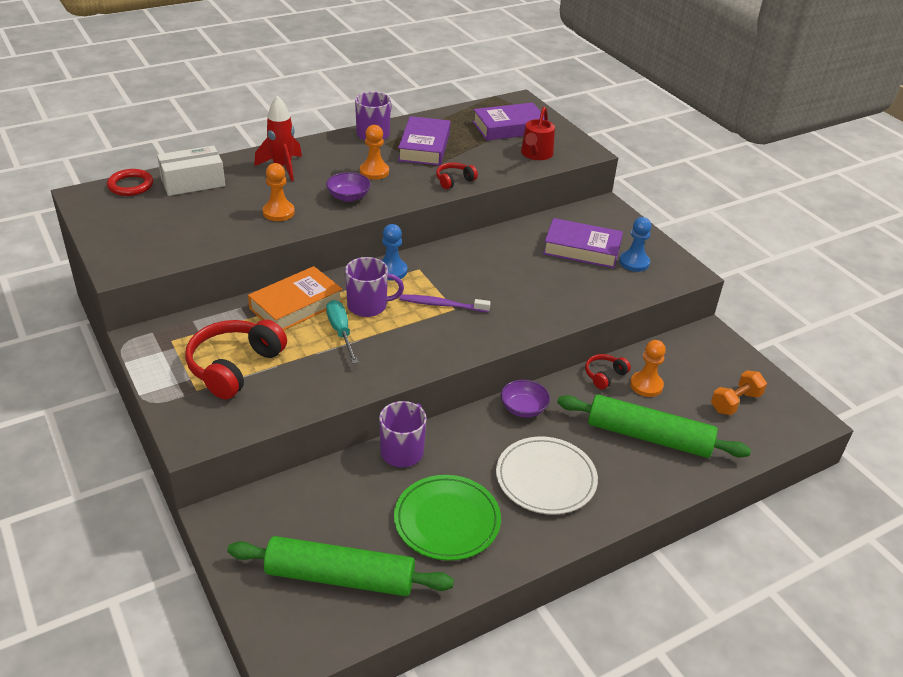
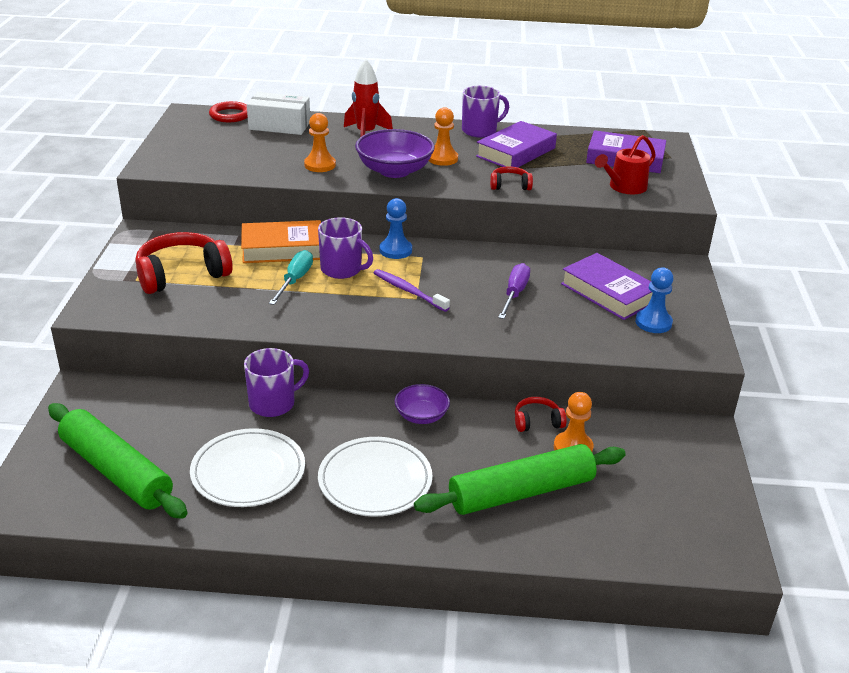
camera: 35 degrees right, 5 degrees down
(348, 197) = (394, 171): purple bowl -> purple bowl, size x1.72
(447, 520) = (248, 472): green plate -> white plate
(520, 276) = (514, 294): none -> purple screwdriver
(649, 437) = (521, 492): green rolling pin -> green rolling pin turned 75 degrees counterclockwise
(735, 402) = (659, 504): orange dumbbell -> none

